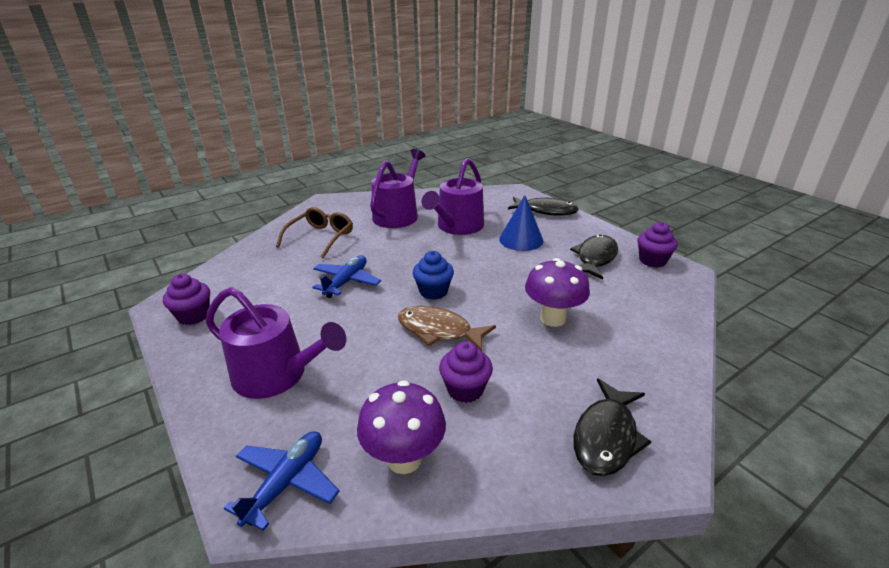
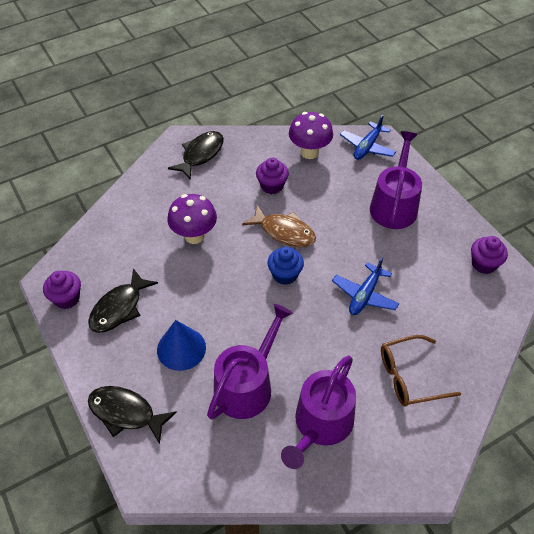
camera: 175 degrees left, 20 degrees up
(277, 375) = (394, 205): purple watering can -> purple watering can turned 75 degrees clockwise
(321, 237) = (409, 377): brown glasses -> brown glasses turned 45 degrees clockwise

